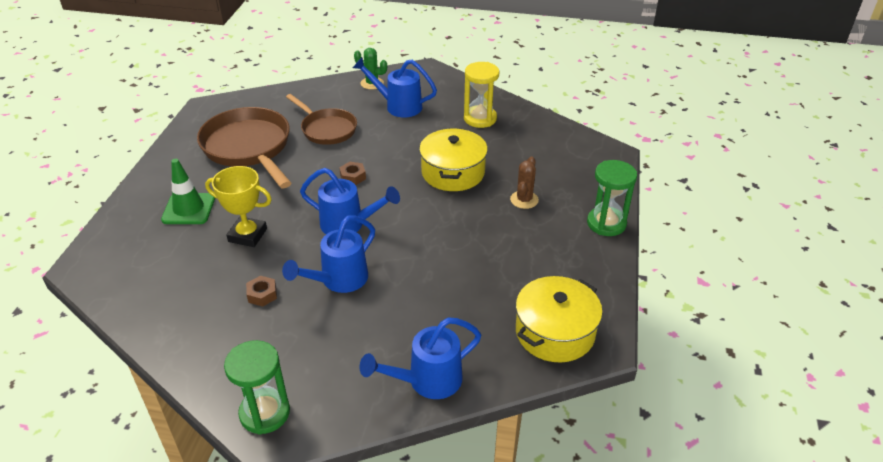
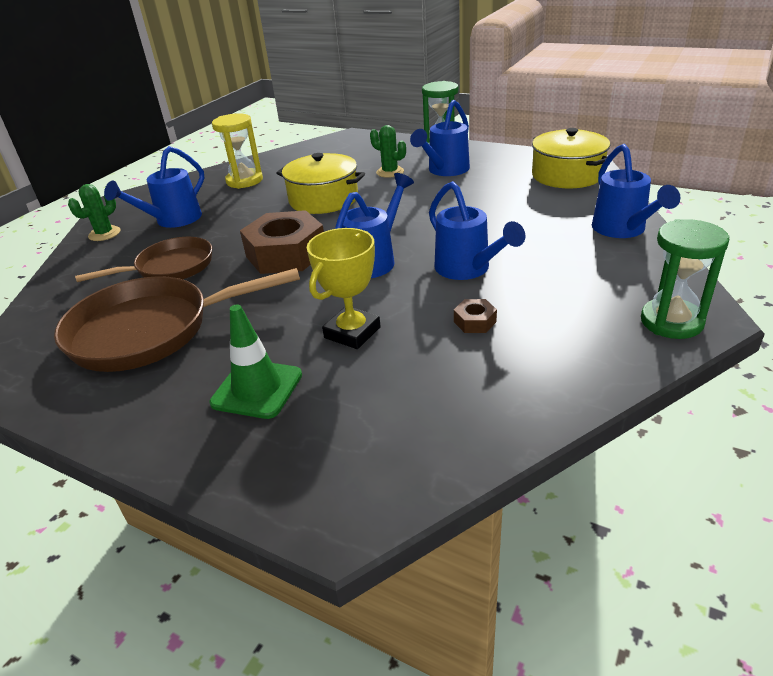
camera: 70 degrees left, 5 degrees down
(353, 177) = (286, 254): brown nut -> brown nut, size x2.37
(524, 200) = (390, 172): brown cactus -> green cactus
(539, 237) = (445, 170): none -> blue watering can

